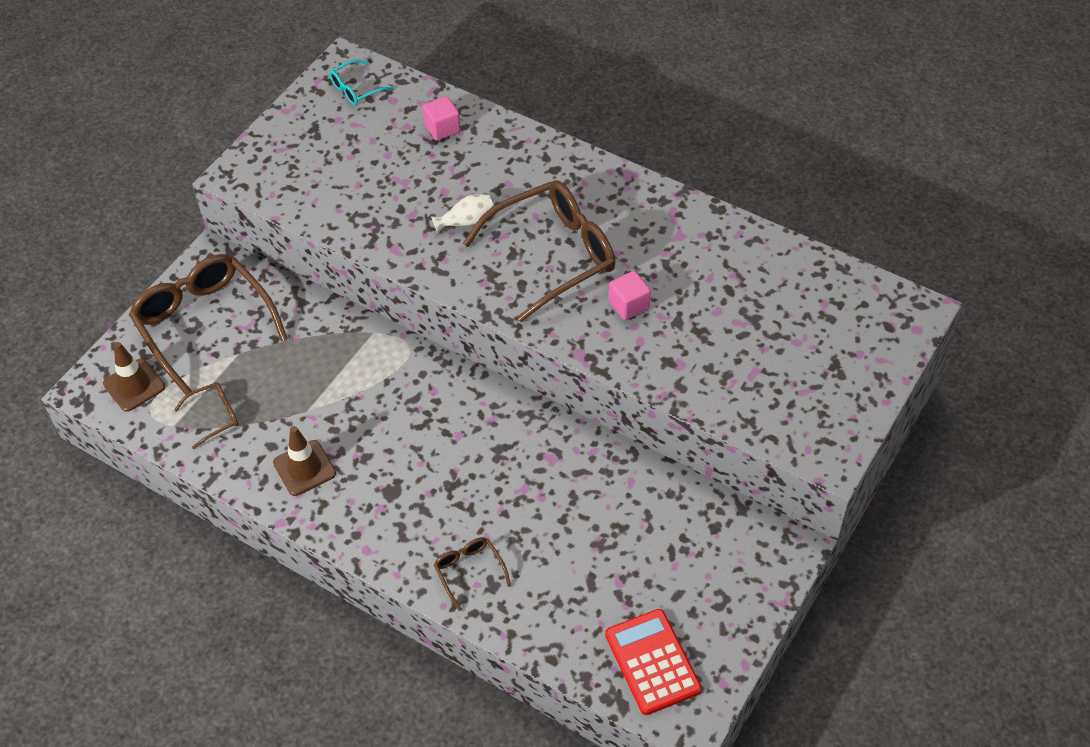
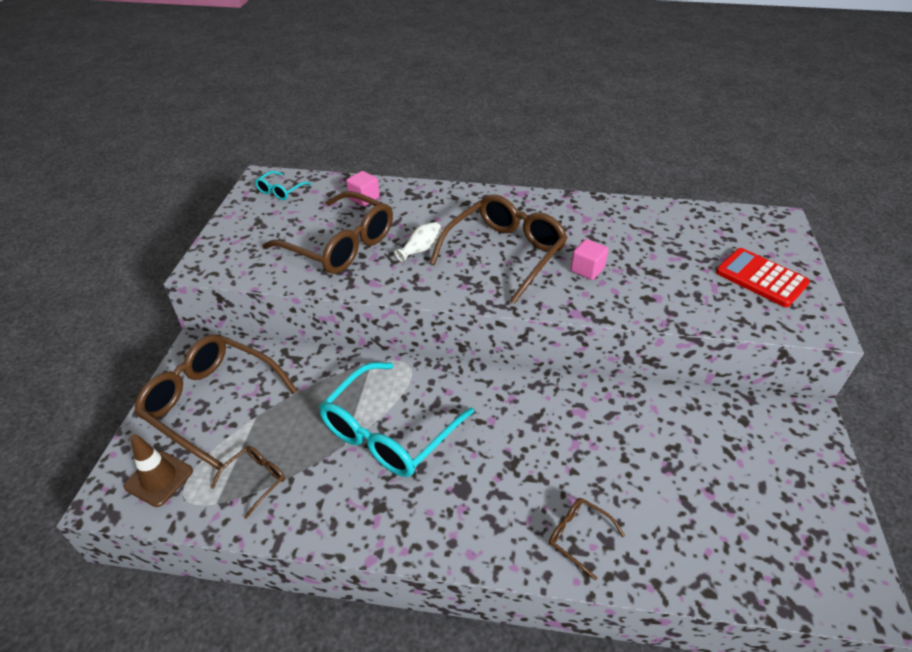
camera: 25 degrees left, 10 degrees down
(304, 468) = (368, 497): brown traffic cone -> none
(354, 412) = (389, 431): none -> turquoise glasses
(384, 188) = (340, 245): none -> brown glasses
(652, 662) = (793, 556): red calculator -> red calculator (761, 278)

